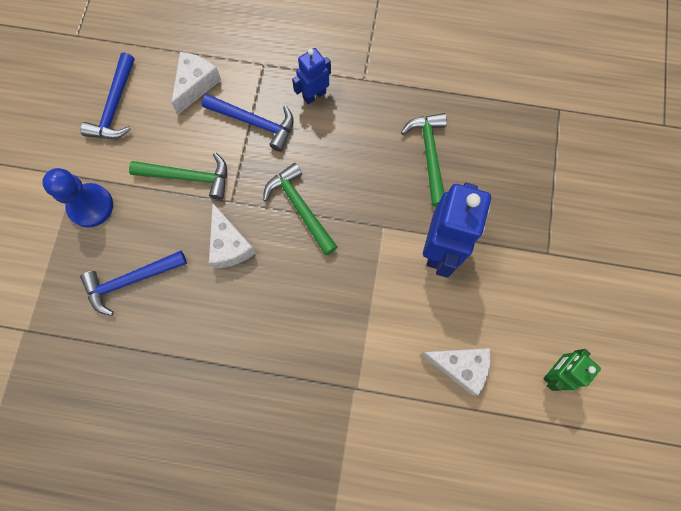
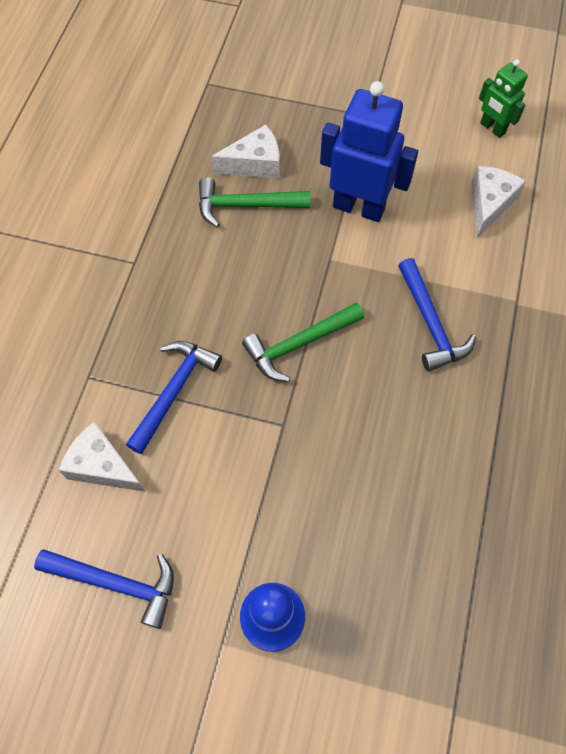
camera: 85 degrees left, 10 degrees down
(131, 280) = (386, 556): blue hammer -> blue hammer (430, 323)
(188, 177) = (242, 479): green hammer -> none
(229, 245) = (342, 429): white cheese -> white cheese (254, 164)
(314, 95) = (146, 318): blue robot -> none

